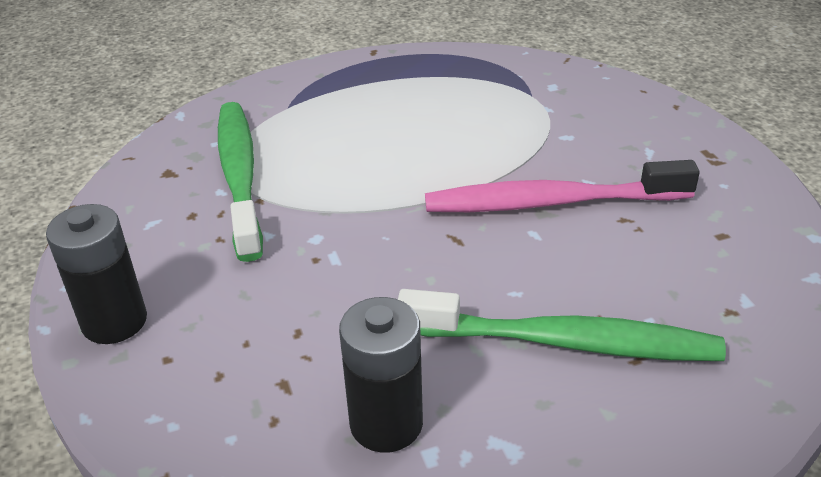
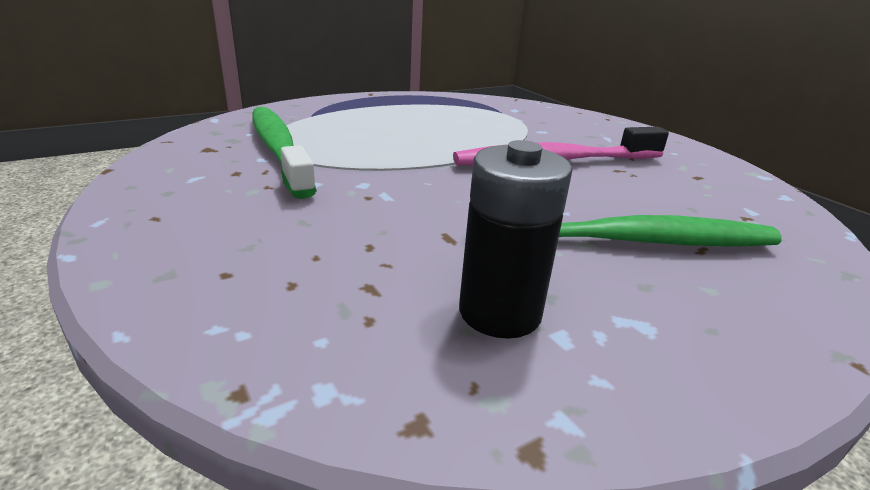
camera: 15 degrees left, 10 degrees down
(114, 321) = (158, 246): black battery -> none

